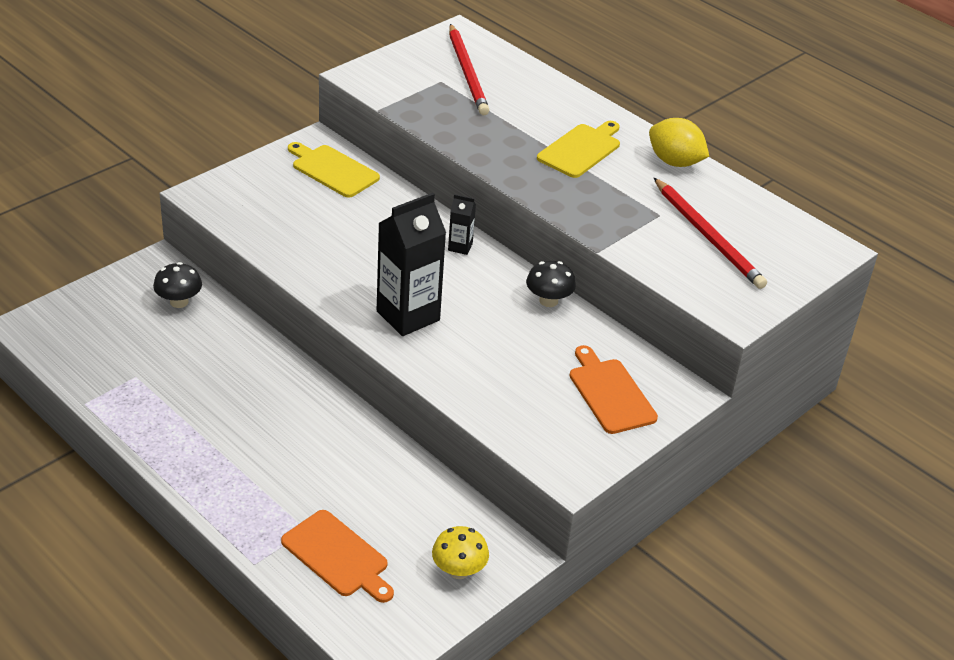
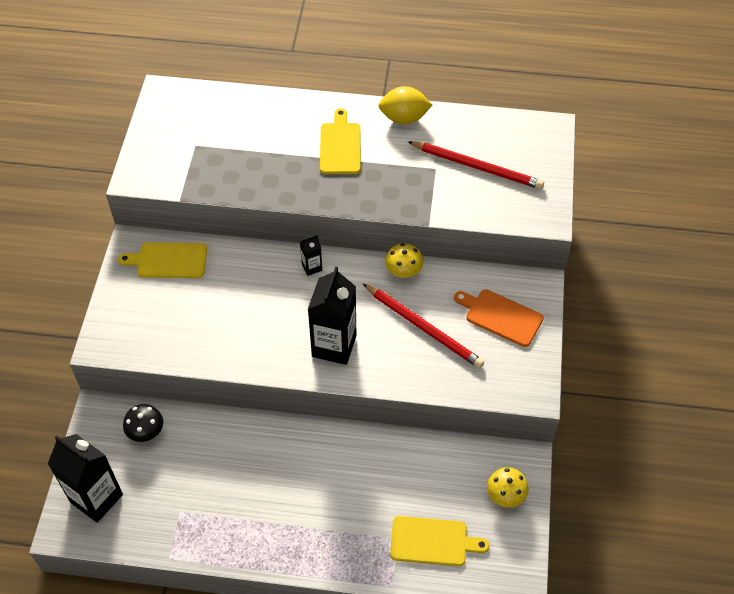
camera: 35 degrees left, 15 degrees up
(80, 322) = (96, 498): none -> black carton
(338, 556) = (432, 541): orange cutting board -> yellow cutting board
(467, 73) = (205, 126): red pencil -> red pencil (423, 328)
(548, 301) = (403, 272): black mushroom -> yellow mushroom

